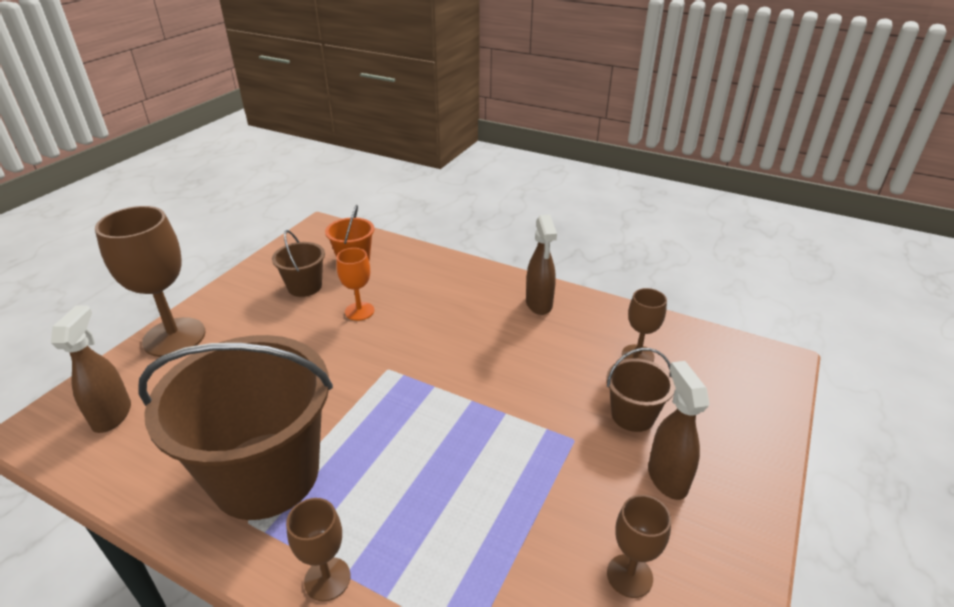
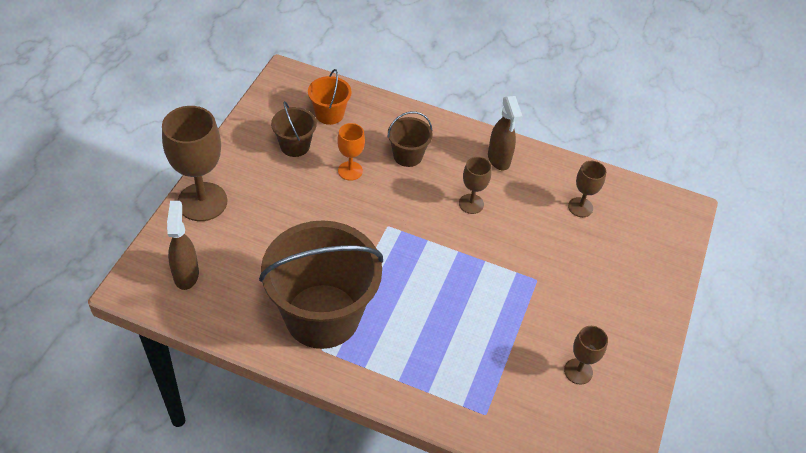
camera: 10 degrees left, 15 degrees up
(327, 579) = (387, 383): brown goblet -> brown goblet (471, 204)
(633, 415) = (577, 259): brown bucket -> brown bucket (407, 156)
(667, 478) = (601, 306): brown spray bottle -> none

